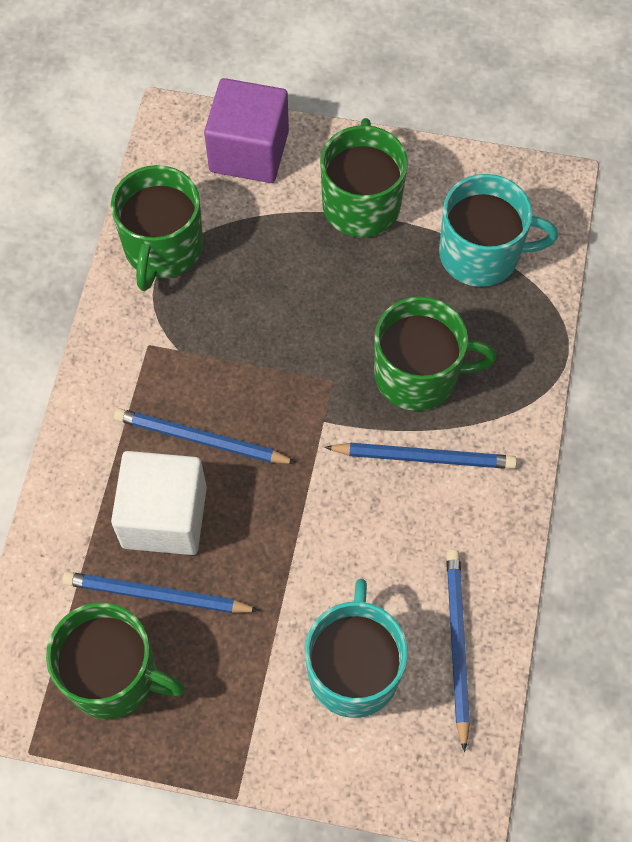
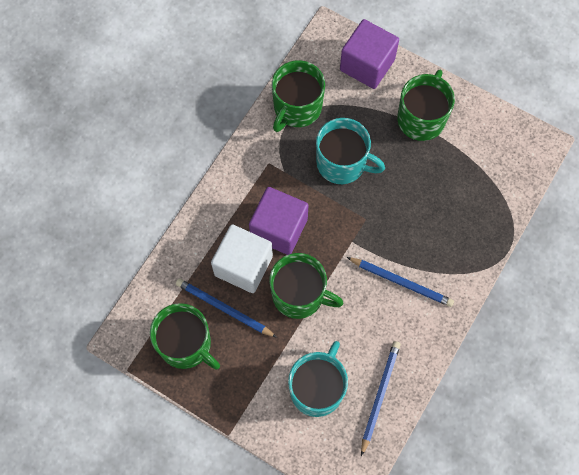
camera: 20 degrees right, 5 degrees up
(201, 440) = (279, 228): blue pencil -> purple cube
(418, 374) = (416, 232): green mug -> green mug (299, 295)
(481, 254) = (481, 172): turquoise mug -> turquoise mug (342, 163)

